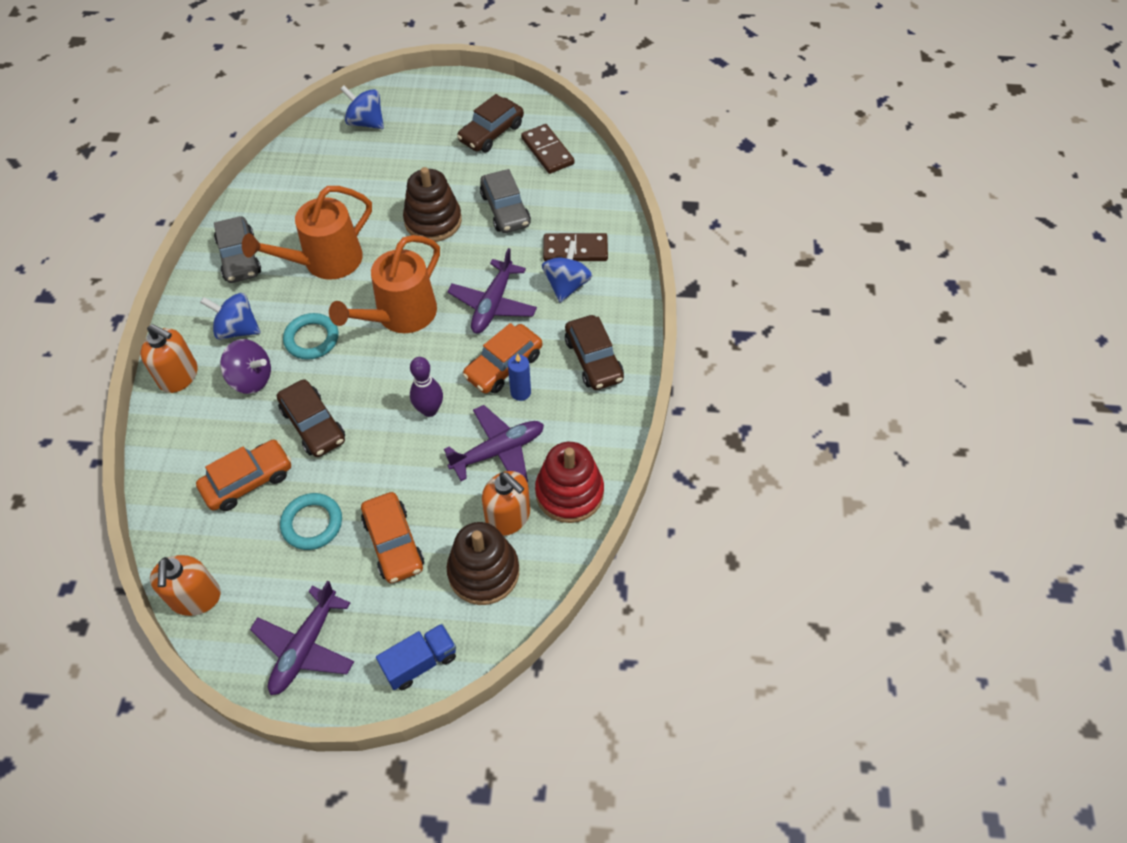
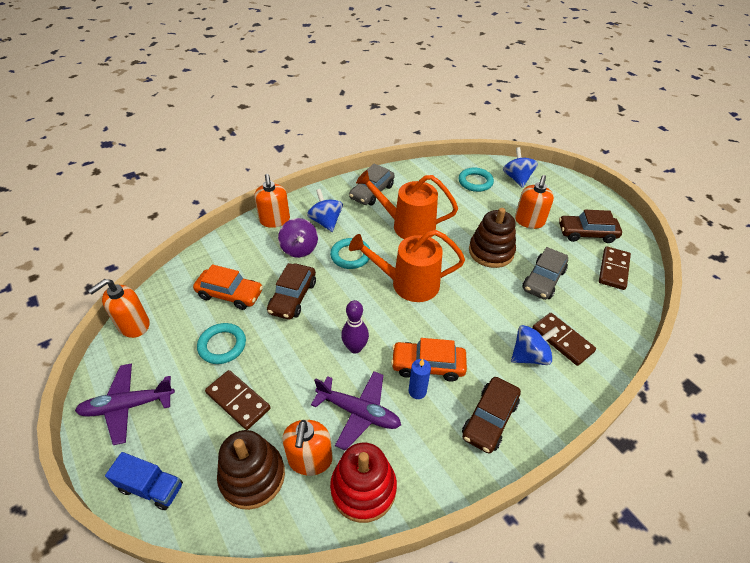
camera: 50 degrees right, 10 degrees down
(330, 159) = (475, 182): none -> turquoise ring
(393, 543) = (238, 401): orange car -> brown domino
(430, 161) = (529, 221): none -> orange soap dispenser
(493, 304) = (467, 325): purple plane -> none

